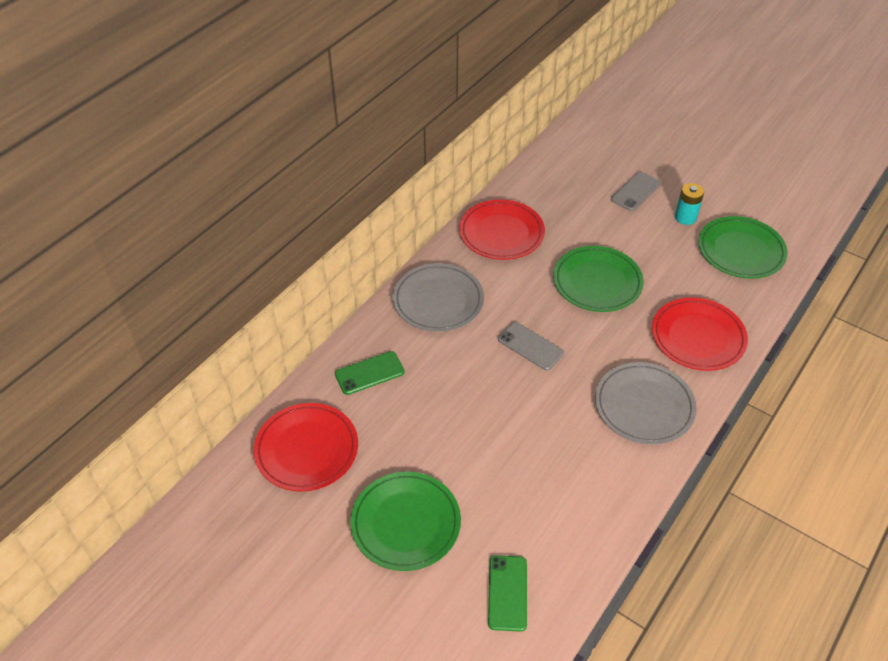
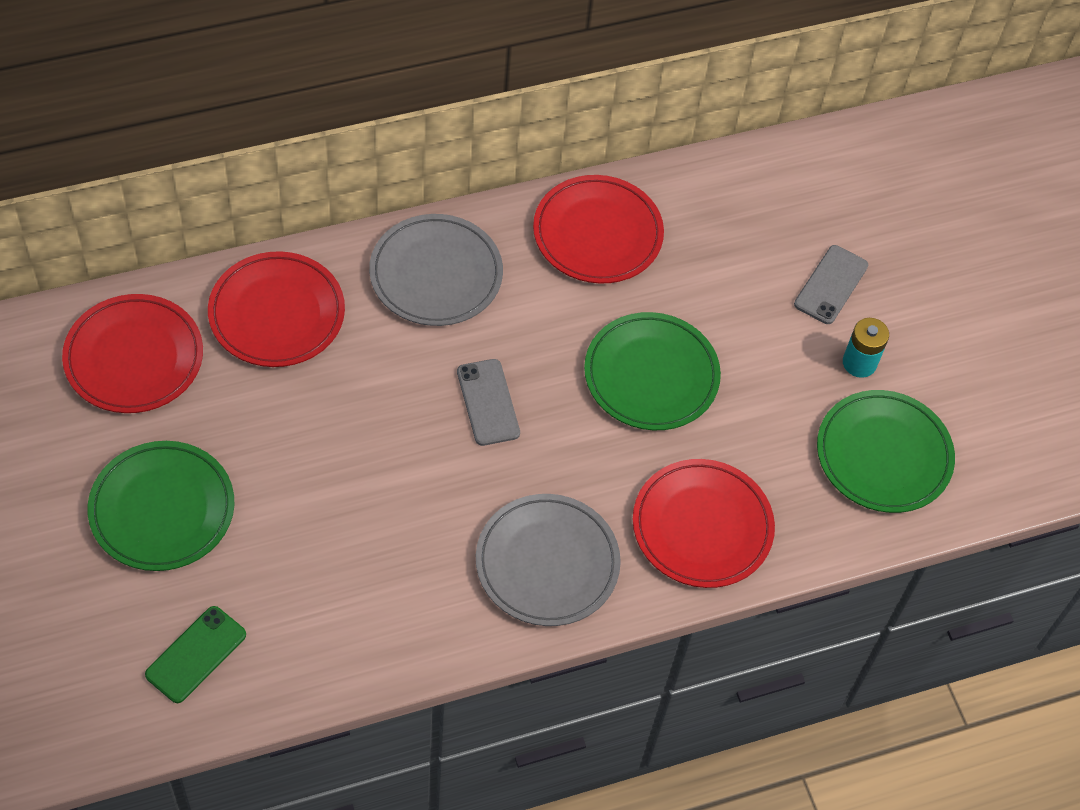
camera: 30 degrees right, 10 degrees up
(369, 373) = (277, 313): green phone -> red plate
(635, 192) = (831, 285): grey phone -> grey phone turned 45 degrees counterclockwise

